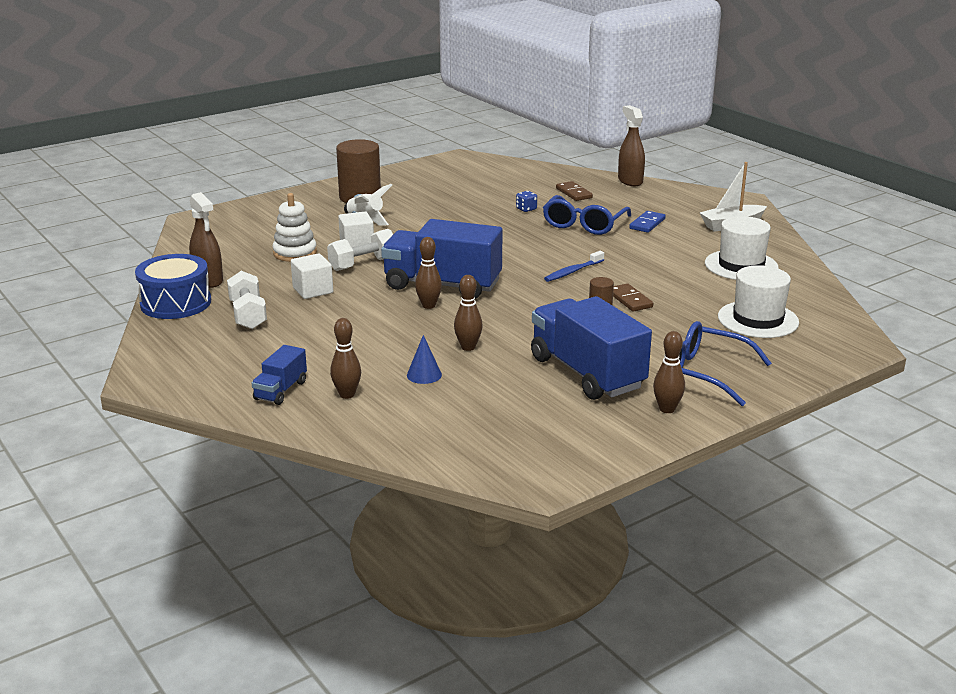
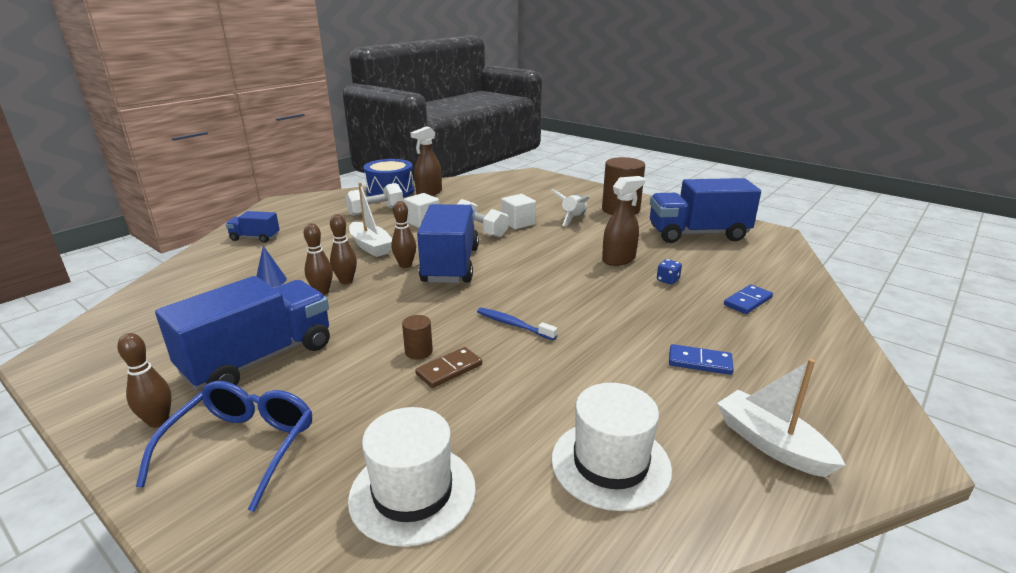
camera: 75 degrees right, 0 degrees up
(295, 253) = (489, 207): white stacking toy -> none
(347, 394) = (243, 258): brown bowling pin -> brown bowling pin (346, 281)
(365, 321) = (370, 246): none -> white boat
(443, 181) = (697, 234): none -> blue truck
(574, 193) = (748, 301): brown domino -> blue domino
(583, 224) = (655, 317): blue glasses -> none
(630, 181) = (841, 335): brown spray bottle -> brown spray bottle (619, 259)

